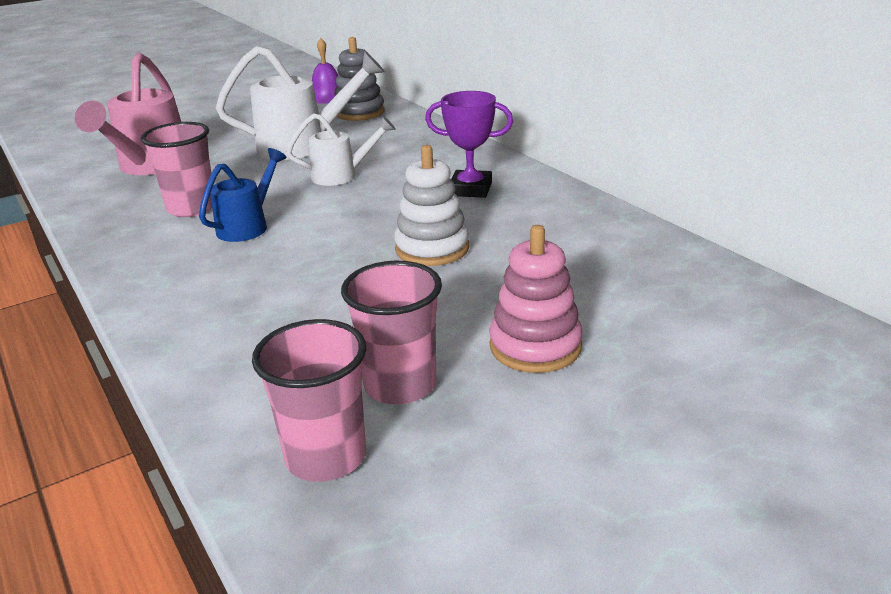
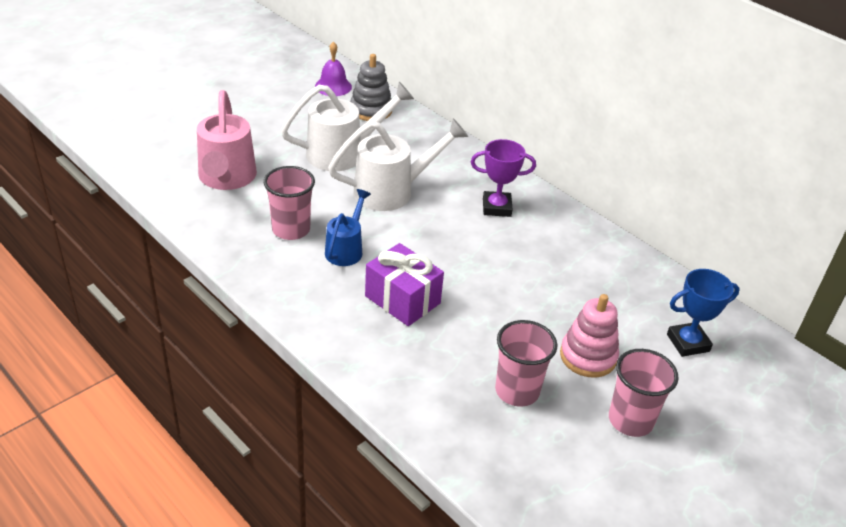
camera: 15 degrees left, 10 degrees up
(289, 276) = (402, 299): none -> purple gift
(326, 457) = (495, 445): pink cup -> pink cup (630, 420)
(341, 176) = (391, 191): white watering can -> white watering can, size x1.67
(432, 248) = (492, 271): white stacking toy -> none
(709, 335) = (688, 343): none -> blue trophy

